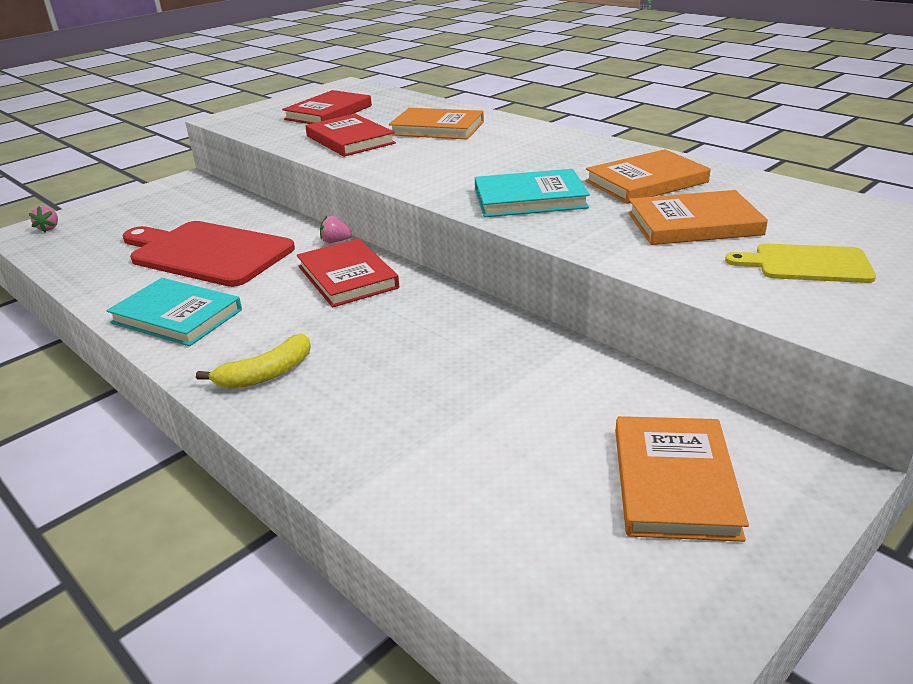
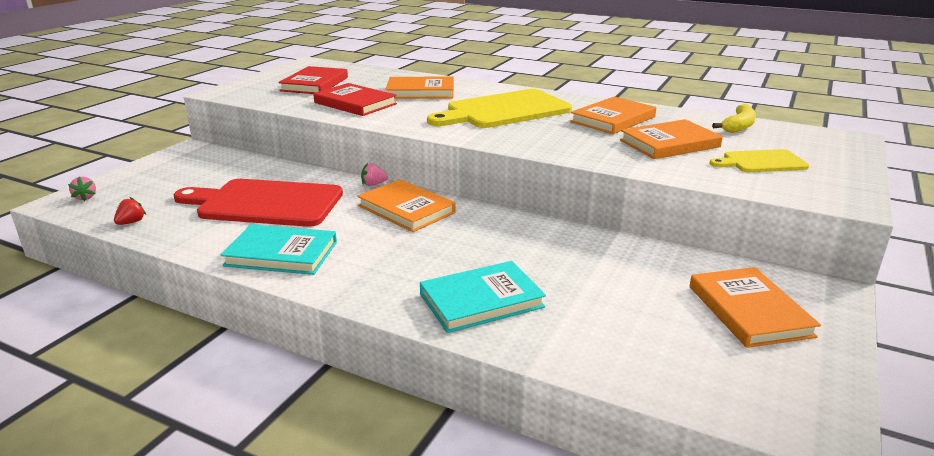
camera: 20 degrees left, 5 degrees down
(67, 261) = (131, 222): none -> red strawberry
(266, 374) = (399, 286): yellow banana -> yellow banana (738, 126)
(347, 277) = (406, 209): red book -> orange book
(514, 160) = (504, 110): none -> yellow cutting board
(530, 199) = (541, 136): turquoise book -> turquoise book (481, 301)

